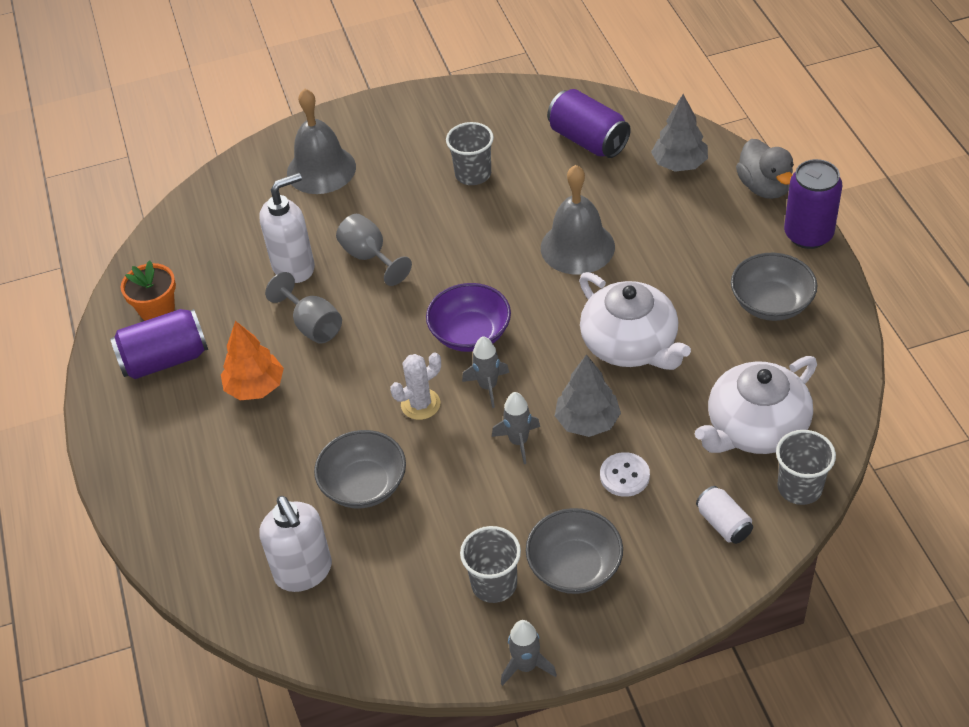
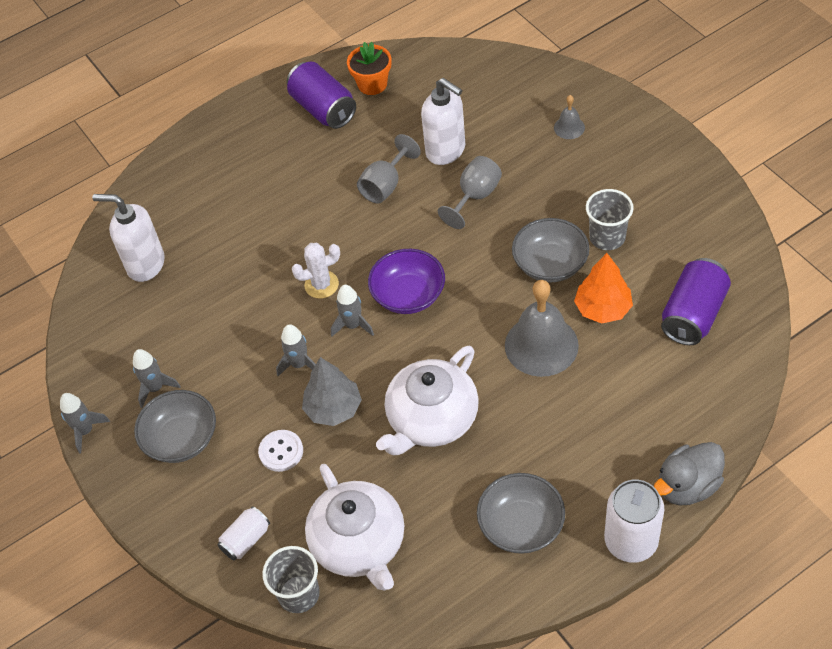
camera: 75 degrees right, 5 degrees up
(255, 387) = (311, 173): orange tree -> orange tree (603, 309)
(303, 572) = (145, 264): white soap dispenser -> white soap dispenser turned 60 degrees clockwise
(321, 169) = (569, 127): grey bell -> grey bell, size x0.47
(364, 485) = (231, 274): grey bowl -> grey bowl (550, 264)
(420, 404) = (321, 285): white cactus -> white cactus turned 60 degrees counterclockwise
(494, 584) = (155, 388): grey cup -> grey rocket
(679, 164) = (691, 401): grey tree -> none
(755, 428) = (359, 543): white teapot -> white teapot turned 150 degrees counterclockwise
(808, 234) = (631, 541): purple can -> white can

